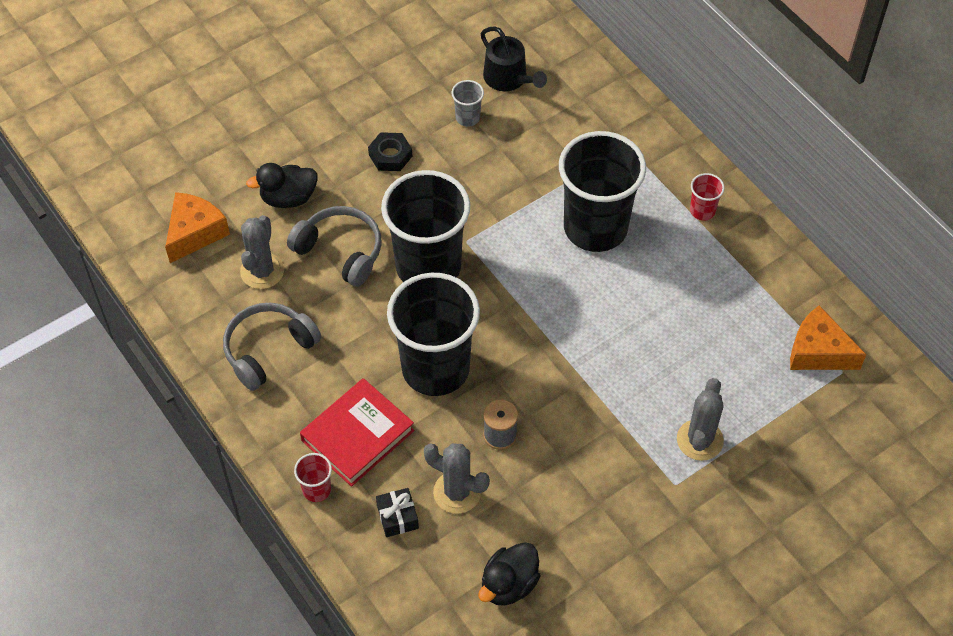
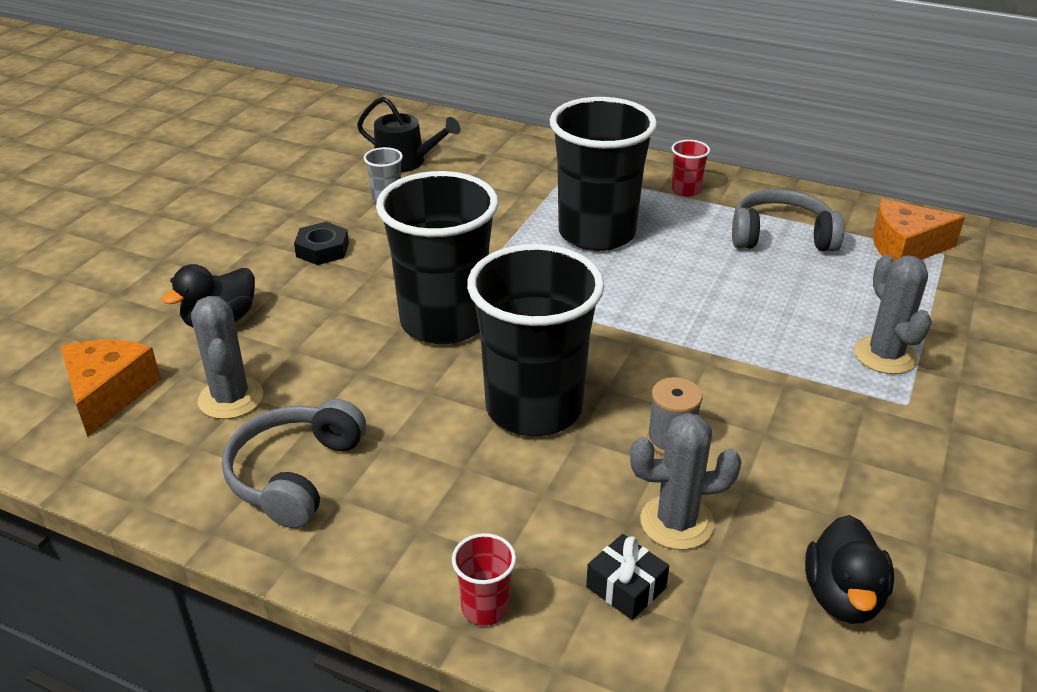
camera: 30 degrees left, 20 degrees down
(340, 251) = (324, 345): grey headphones -> grey headphones (781, 236)
(357, 435) = (492, 517): red book -> none

